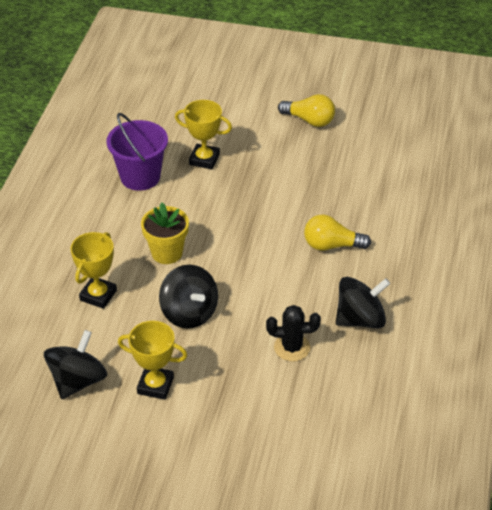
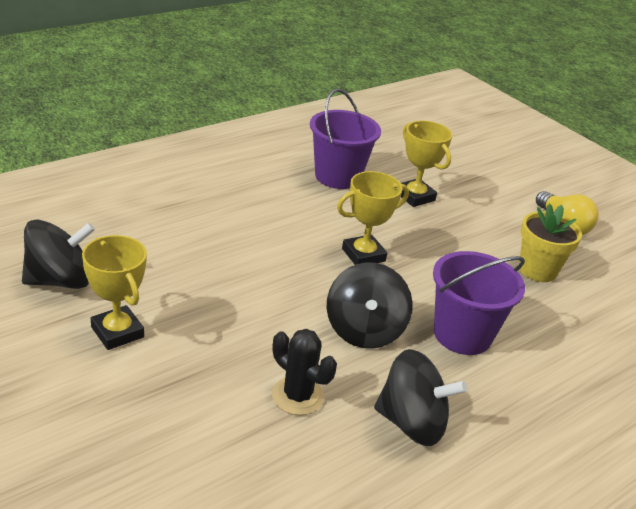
camera: 35 degrees right, 10 degrees down
(98, 295) = (177, 232): yellow trophy -> yellow trophy (363, 255)
(167, 253) = (283, 239): yellow flower pot -> yellow flower pot (537, 270)
(189, 313) = (236, 296): black spinning top -> black spinning top (364, 330)
(331, 245) = (462, 334): yellow light bulb -> purple bucket

